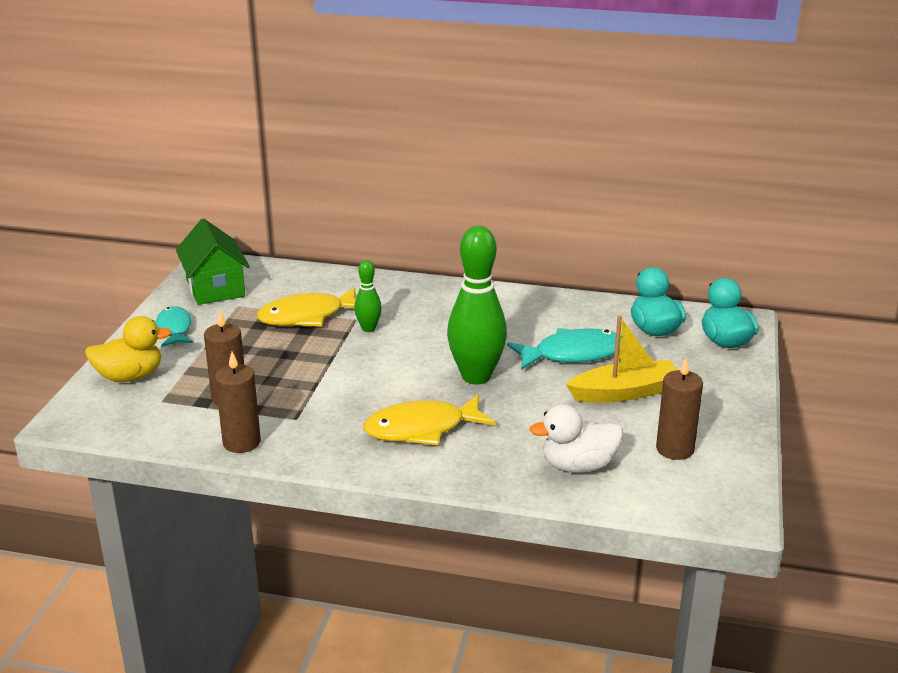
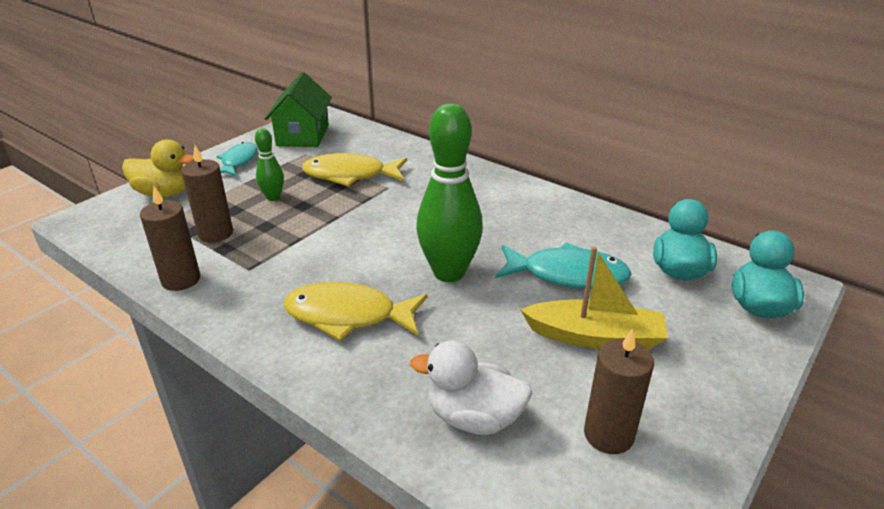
camera: 25 degrees right, 5 degrees up
(368, 329) = (391, 198): green bowling pin -> green bowling pin (273, 197)

